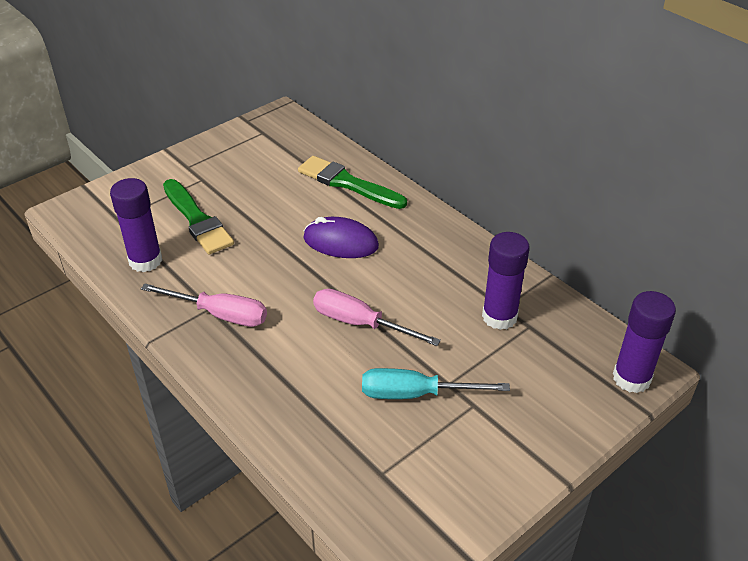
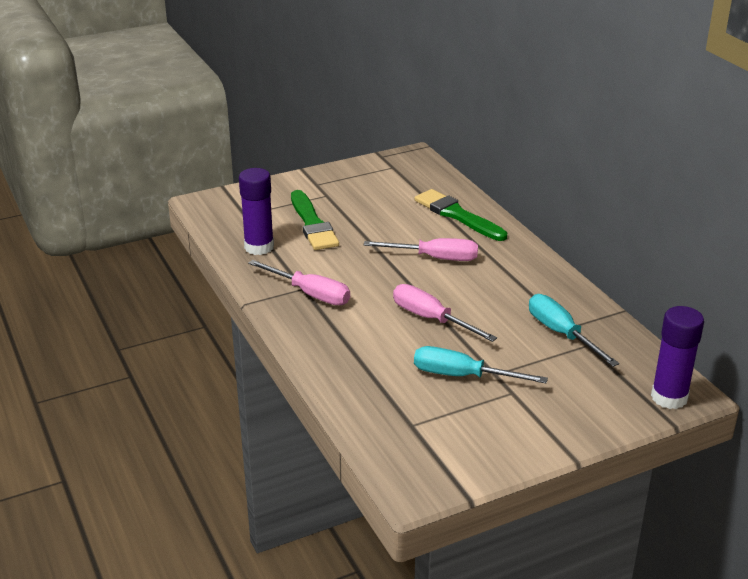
camera: 15 degrees right, 10 degrees down
(340, 242) = (435, 258): purple mouse -> pink screwdriver
(499, 317) = (561, 334): purple glue stick -> turquoise screwdriver

